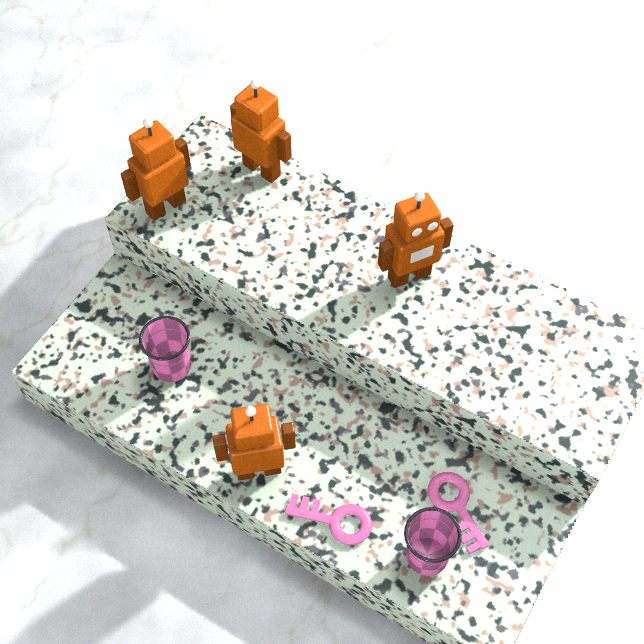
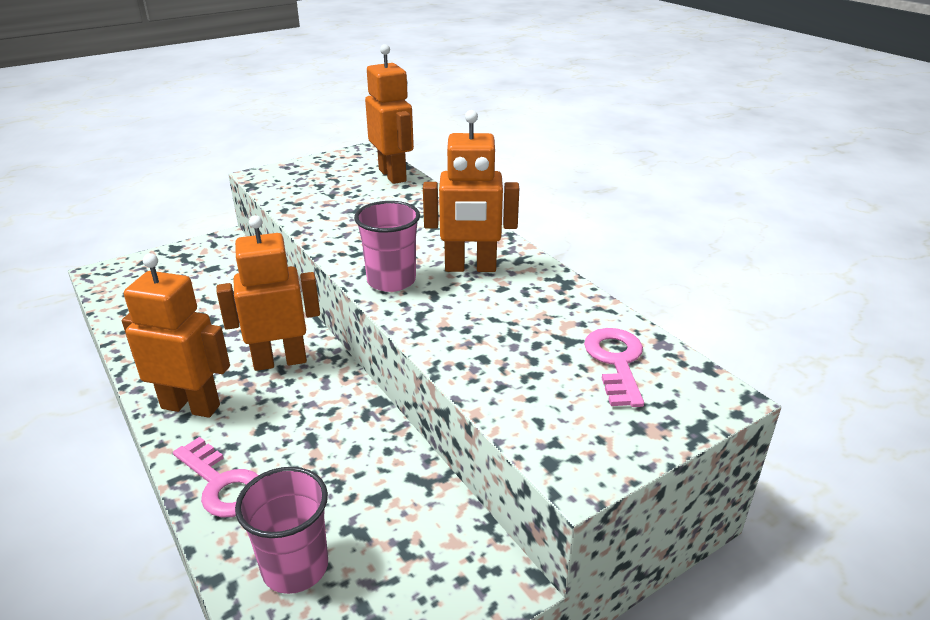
camera: 25 degrees right, 25 degrees down
(165, 206) = (285, 176): orange robot -> orange robot (280, 361)
(172, 366) = (200, 304): pink cup -> pink cup (391, 281)
(455, 506) = (380, 525): pink key -> pink key (616, 362)

